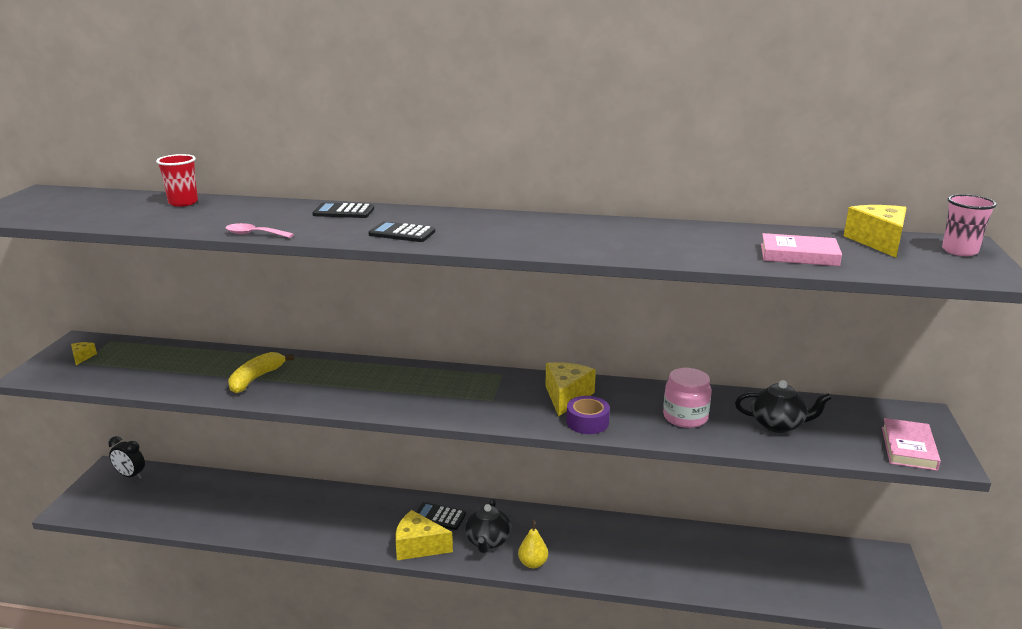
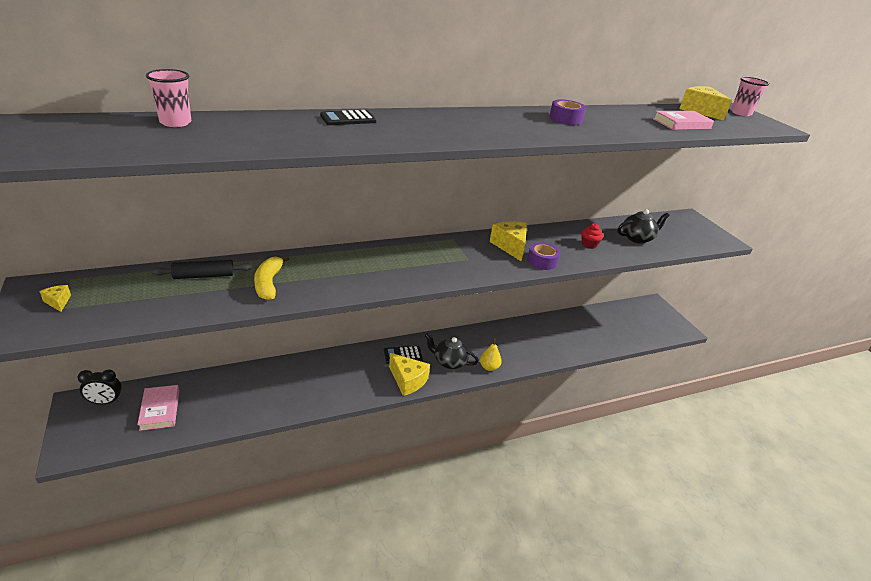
camera: 35 degrees left, 10 degrees up
(183, 202) = (175, 122): red cup -> pink cup
(210, 360) = (204, 276): none -> black rolling pin
(254, 234) = (307, 148): pink spoon -> none
(402, 233) = (428, 134): black calculator -> none
(418, 546) = (408, 380): yellow cheese -> yellow cheese turned 120 degrees counterclockwise
(488, 541) = (449, 362): black teapot -> black teapot turned 135 degrees clockwise
(615, 233) = (565, 119): none -> purple tape
(685, 417) = (589, 244): pink jar -> red cupcake
(908, 448) = (704, 238): pink book -> pink book (160, 410)

